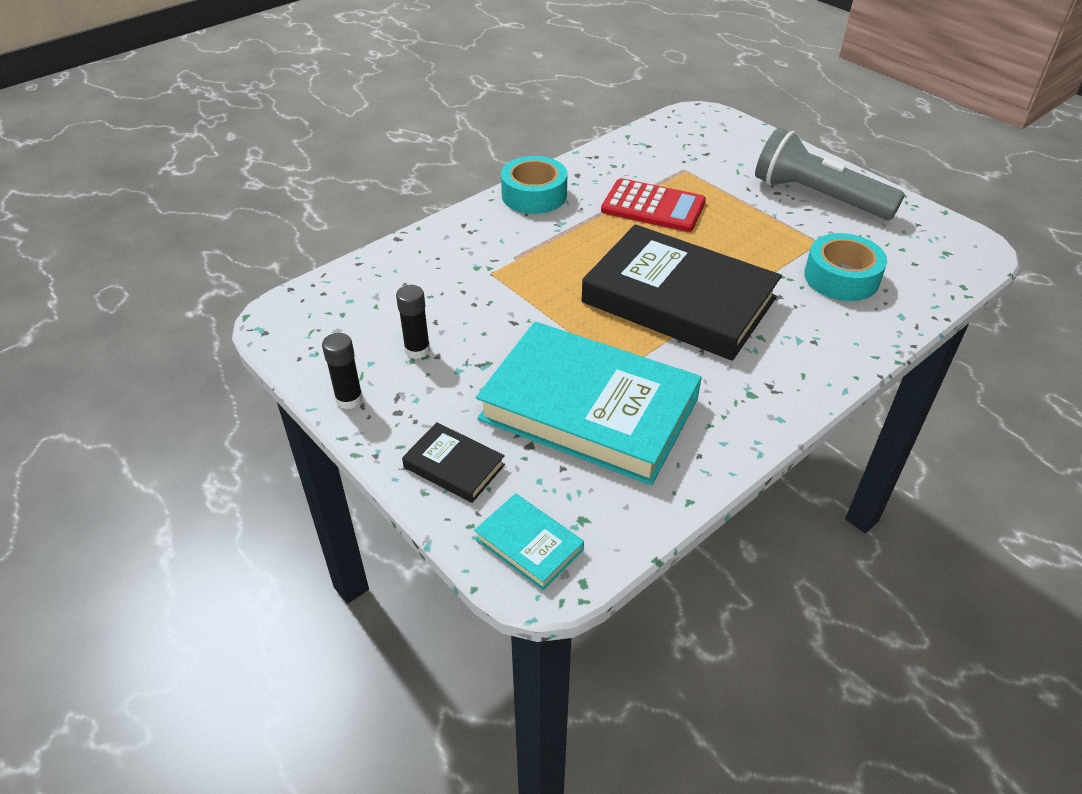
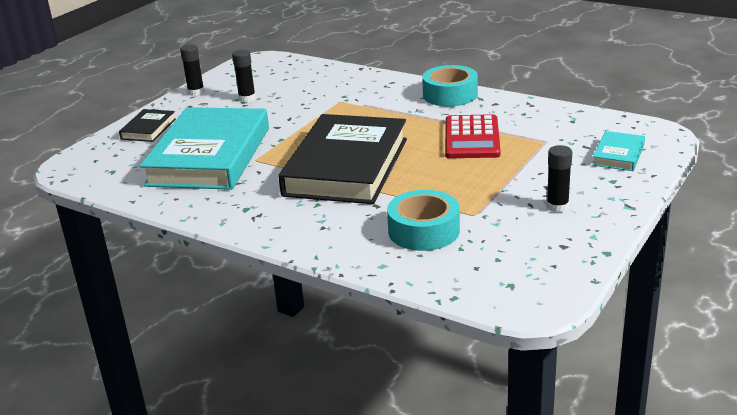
camera: 75 degrees right, 15 degrees down
(529, 544) = (91, 160): turquoise book -> turquoise book (618, 155)
(818, 197) = (557, 206): grey flashlight -> black glue stick

